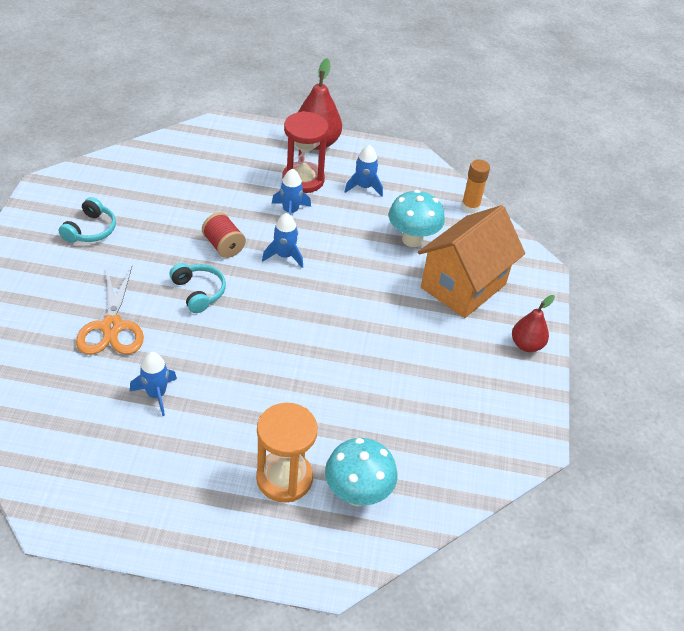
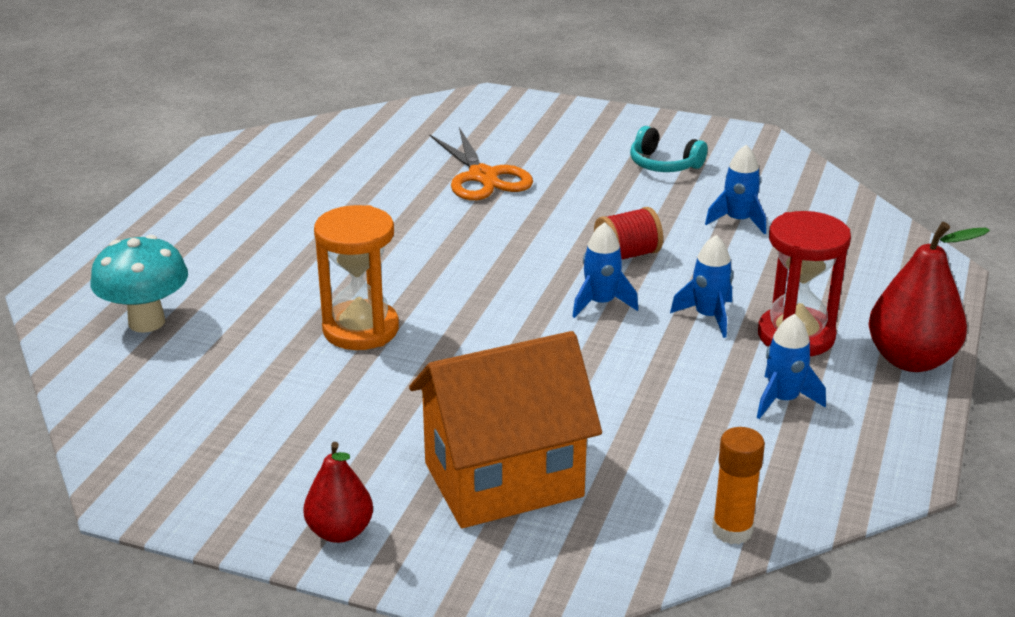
camera: 105 degrees right, 15 degrees down
(112, 327) = (483, 176): orange scissors -> orange scissors turned 120 degrees counterclockwise
(156, 394) = (365, 200): blue rocket -> blue rocket (738, 221)
(198, 292) = (533, 232): turquoise headphones -> none
(284, 478) = (200, 273): orange hourglass -> orange hourglass (361, 329)
(412, 239) = (633, 437): turquoise mushroom -> none
(463, 286) = (503, 480): orange house -> orange house turned 75 degrees counterclockwise

